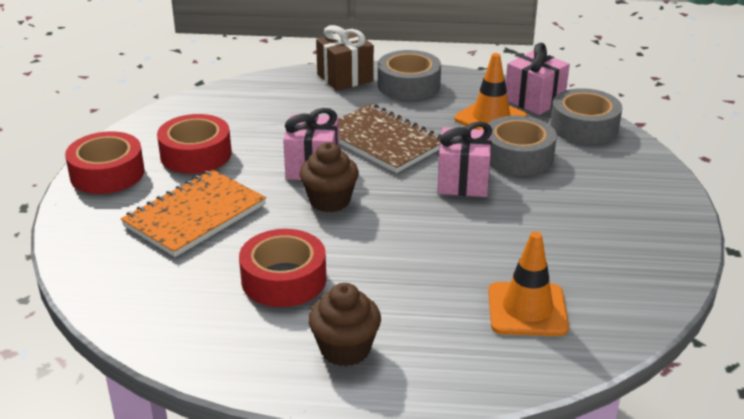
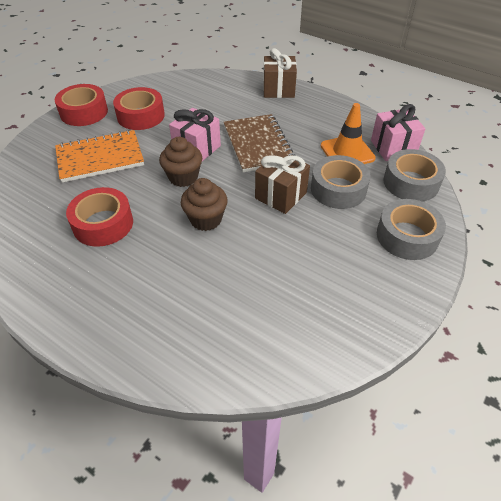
camera: 30 degrees right, 15 degrees up
(345, 349) = (87, 292): brown cupcake -> brown cupcake (206, 219)
(408, 85) = (314, 108): grey tape -> grey tape (407, 236)
(463, 182) = (281, 195): pink gift -> brown gift
(527, 310) = (226, 318): orange traffic cone -> none

